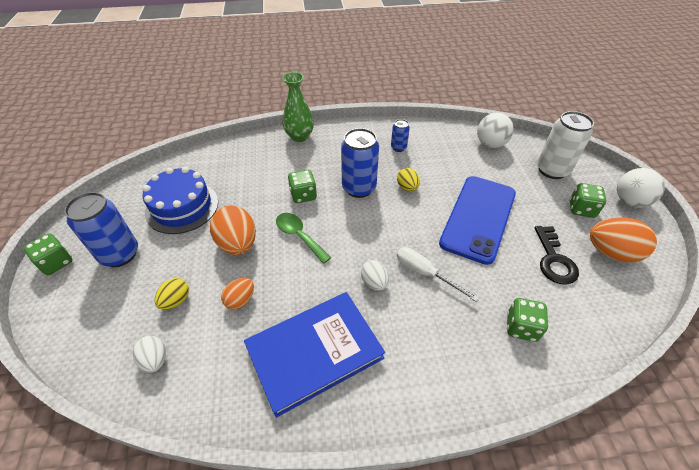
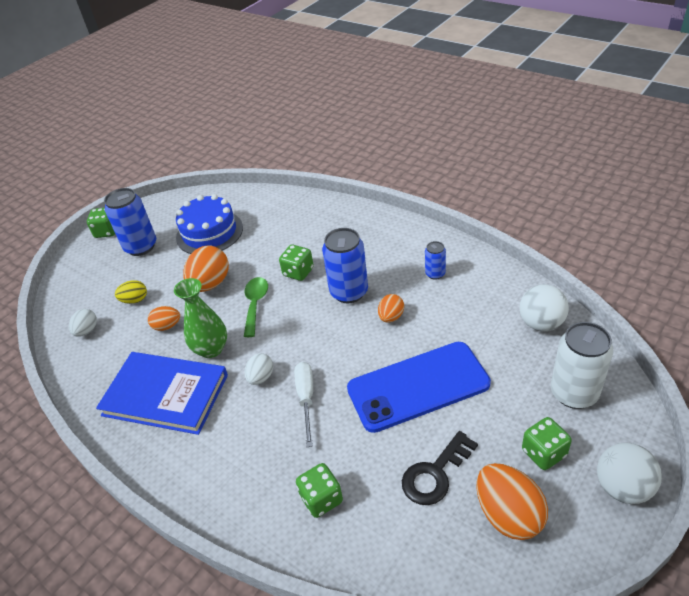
camera: 50 degrees right, 5 degrees down
(299, 137) = (359, 216): green vase -> green vase (211, 349)
(407, 187) = (391, 317): yellow egg -> orange egg

